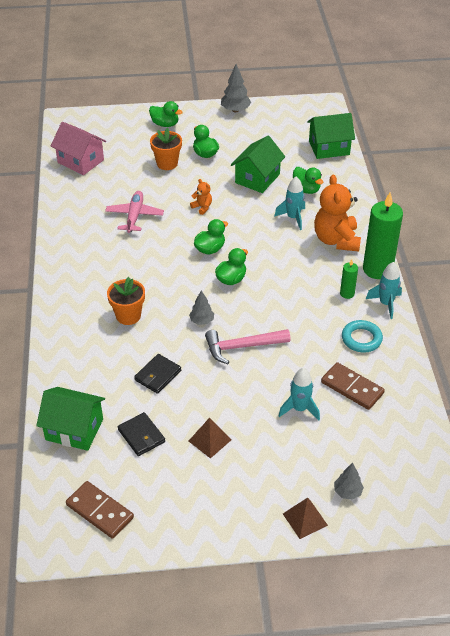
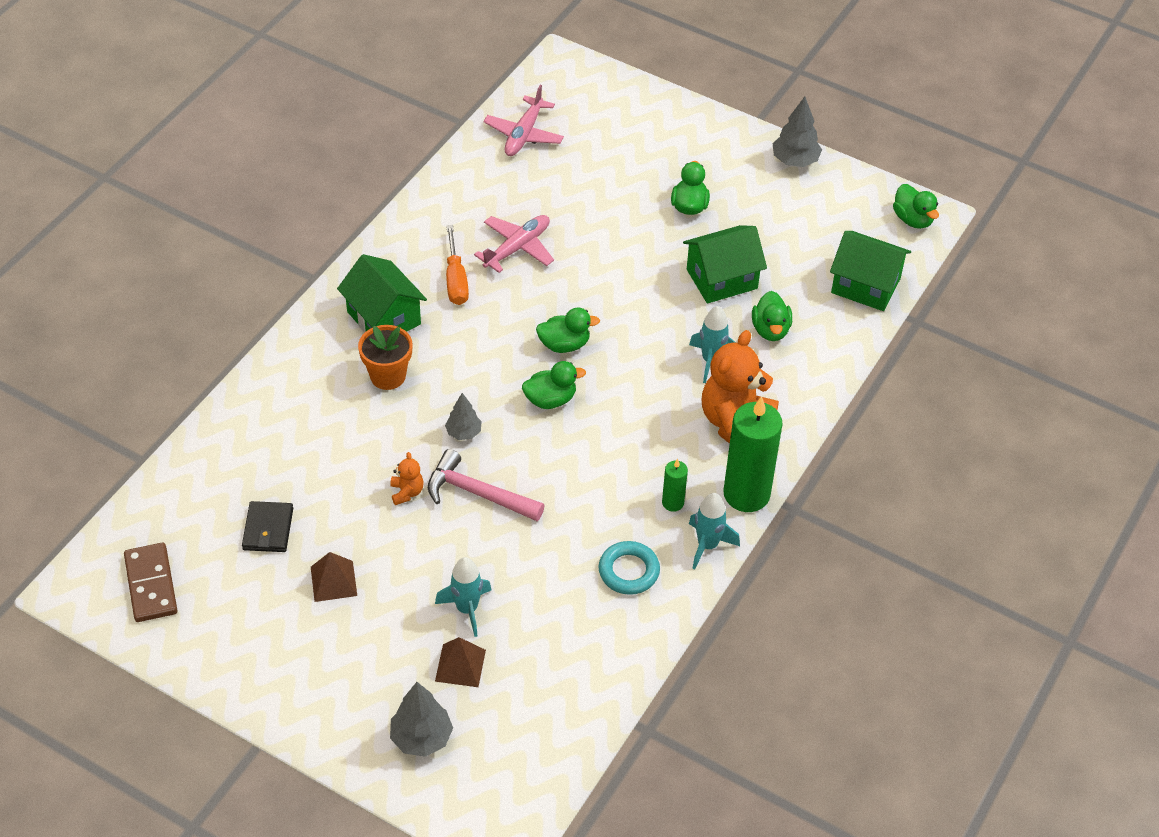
camera: 35 degrees right, 5 degrees up
(74, 429) = (208, 477): green house -> green house (384, 318)
(80, 161) = (524, 134): pink house -> pink plane
(116, 248) = (456, 280): none -> orange screwdriver
(158, 375) = (351, 469): black wallet -> none
(165, 124) = (680, 134): green duck -> green duck (913, 219)
(167, 163) = (627, 194): orange flower pot -> none
(202, 207) = (611, 281): orange teddy bear -> orange teddy bear (407, 492)
(305, 519) = (346, 735): brown pyramid -> brown pyramid (460, 665)
(347, 492) = (421, 738): grey tree -> grey tree, size x1.53
(352, 388) = (553, 623): brown domino -> none

